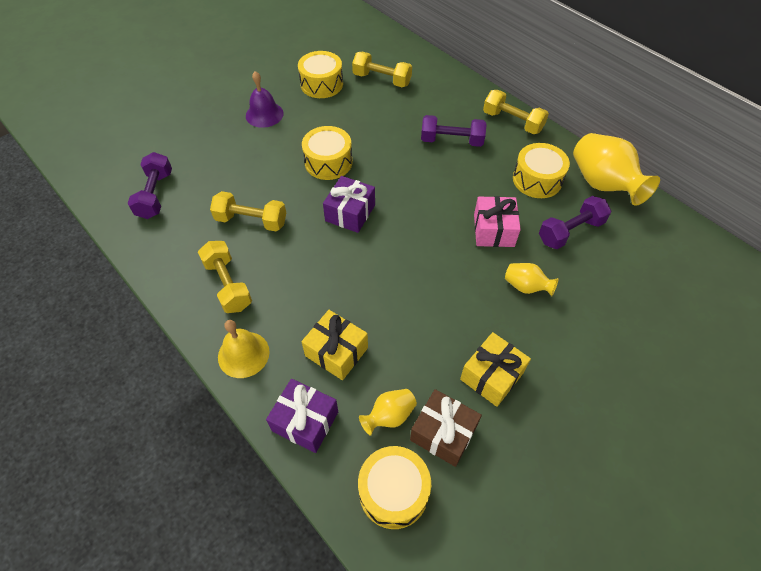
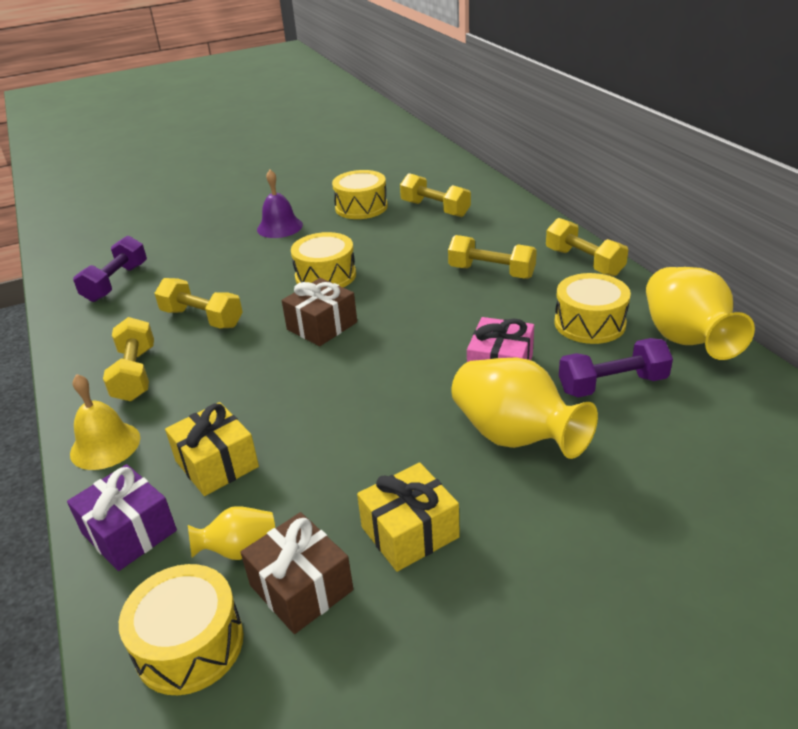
camera: 20 degrees right, 20 degrees down
(350, 213) = (322, 326): purple gift -> brown gift
(451, 141) = (491, 272): purple dumbbell -> yellow dumbbell
(526, 287) = (515, 437): yellow vase -> yellow vase, size x1.94

